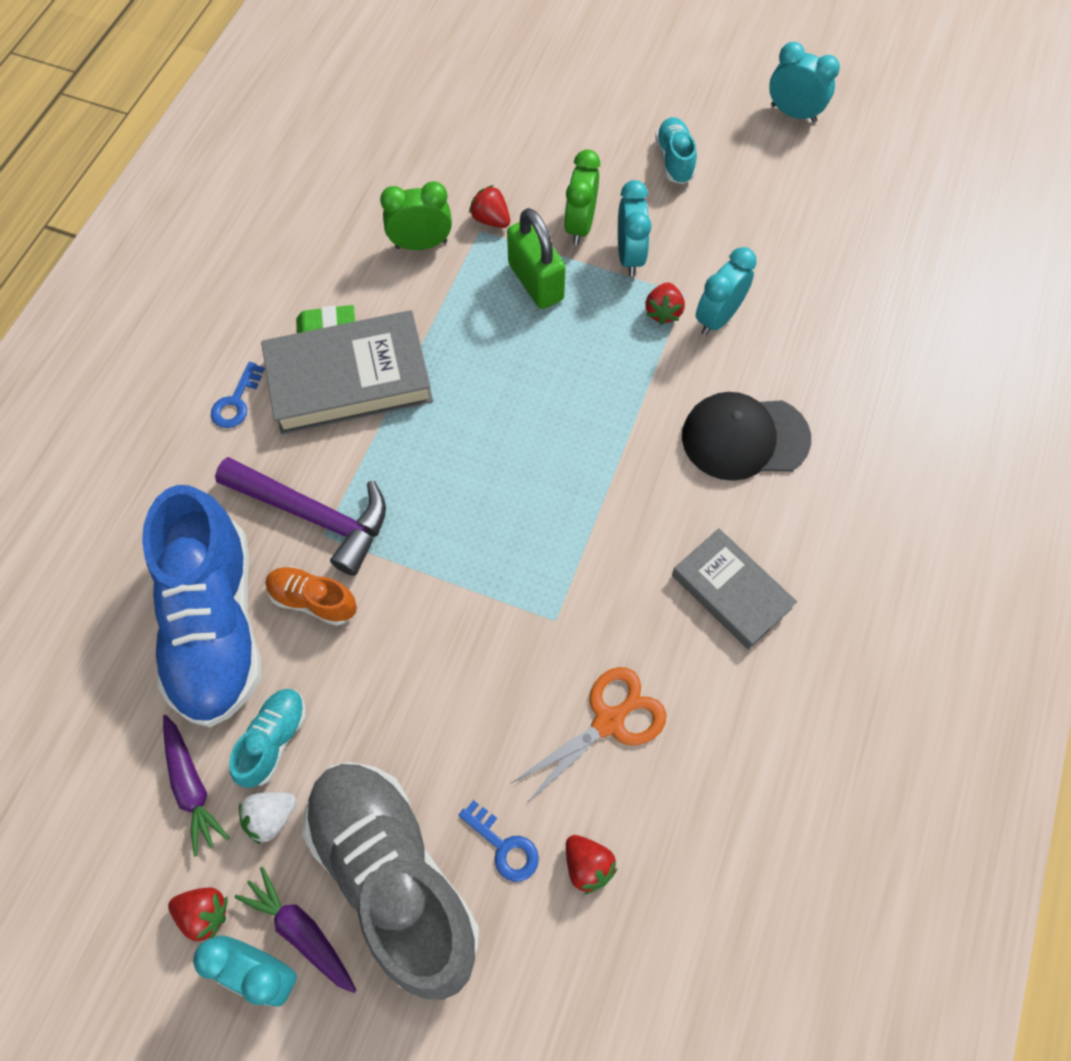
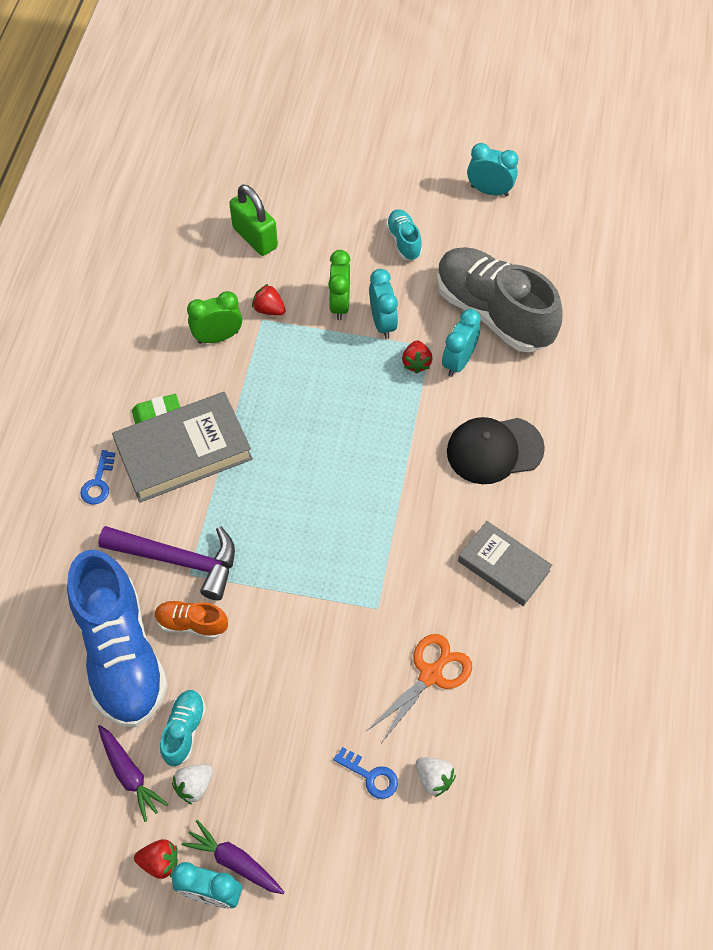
camera: 10 degrees left, 5 degrees down
(394, 876) = (294, 811): grey shoe -> grey shoe (493, 312)
(536, 282) = (314, 354): green padlock -> green padlock (255, 237)
(587, 865) = (434, 778): red strawberry -> white strawberry

